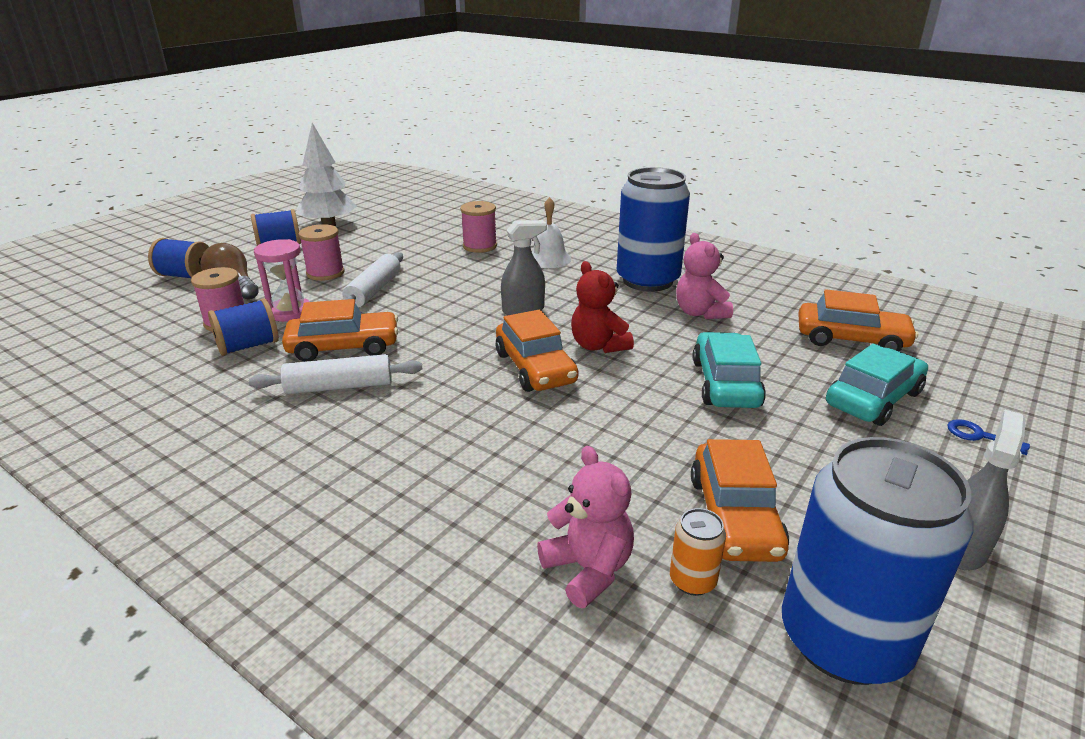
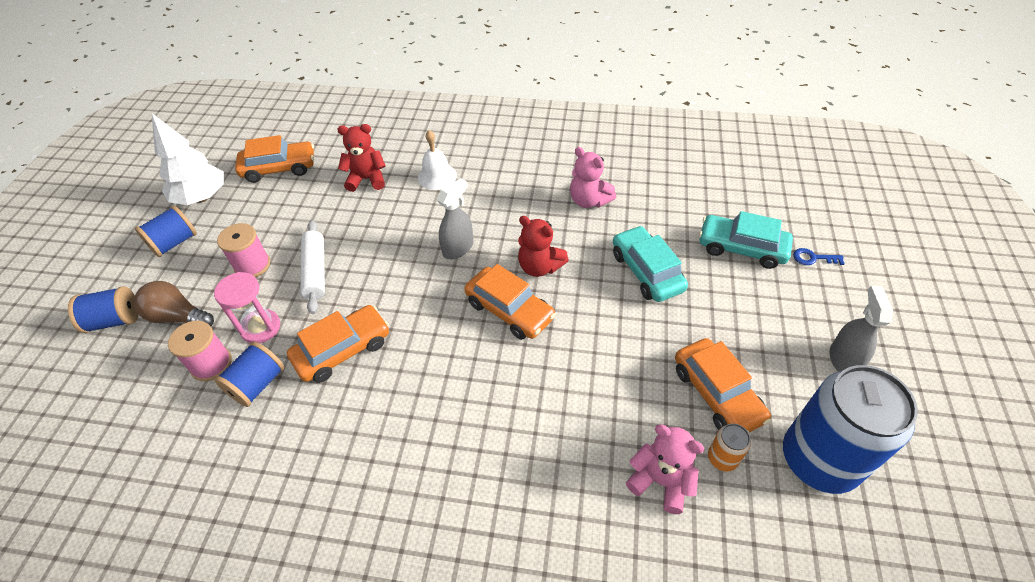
camera: 25 degrees left, 20 degrees up
(339, 387) = (374, 396): white rolling pin -> none
(480, 246) = (367, 179): pink spool -> red teddy bear
(647, 280) = (530, 176): blue can -> none
(851, 339) = (701, 192): orange car -> orange car (279, 168)
(873, 398) = (741, 248): turquoise car -> turquoise car turned 90 degrees counterclockwise

